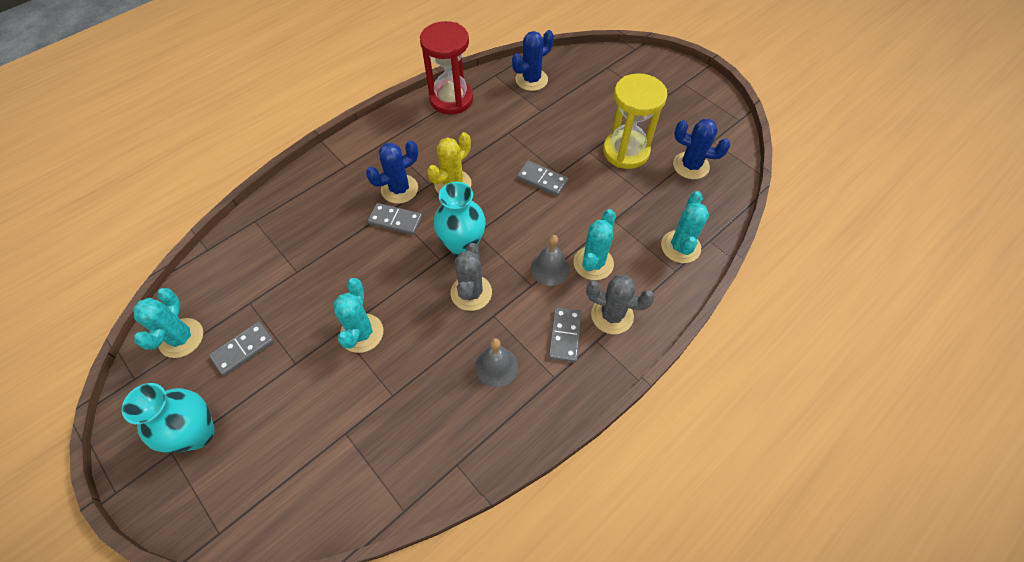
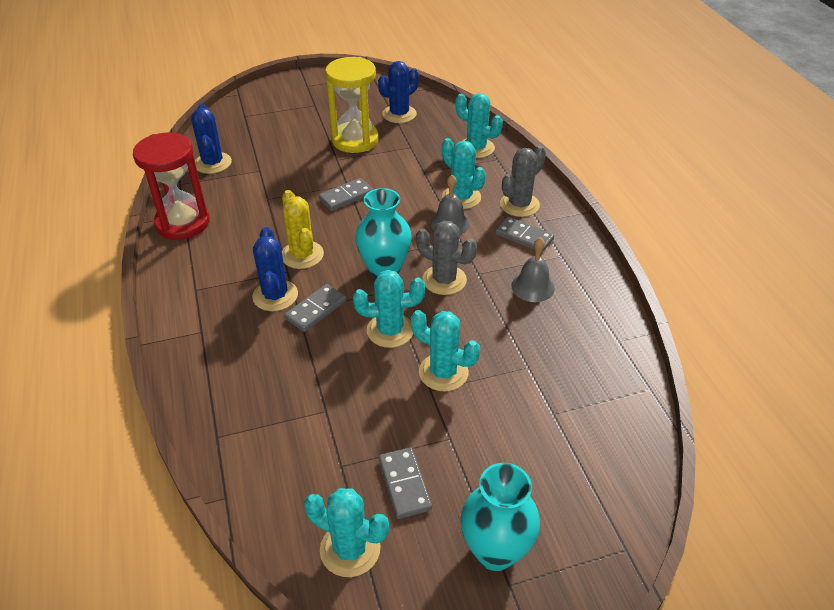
camera: 65 degrees left, 15 degrees down
(393, 278) = (390, 330): none -> turquoise cactus

